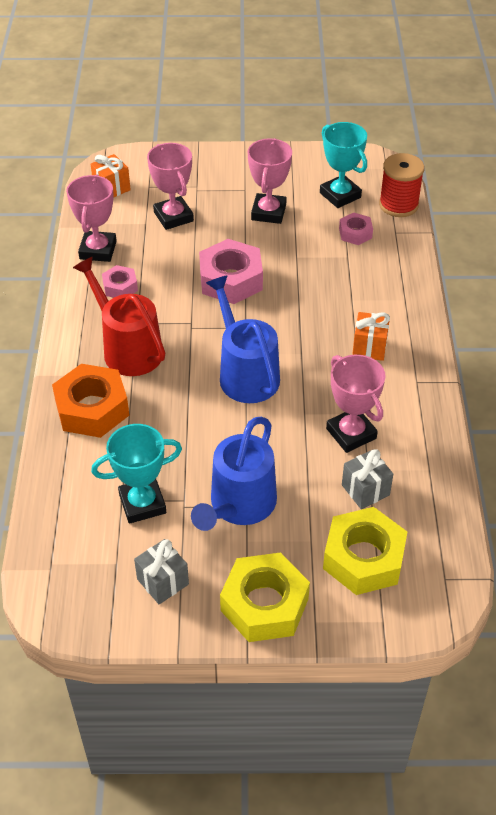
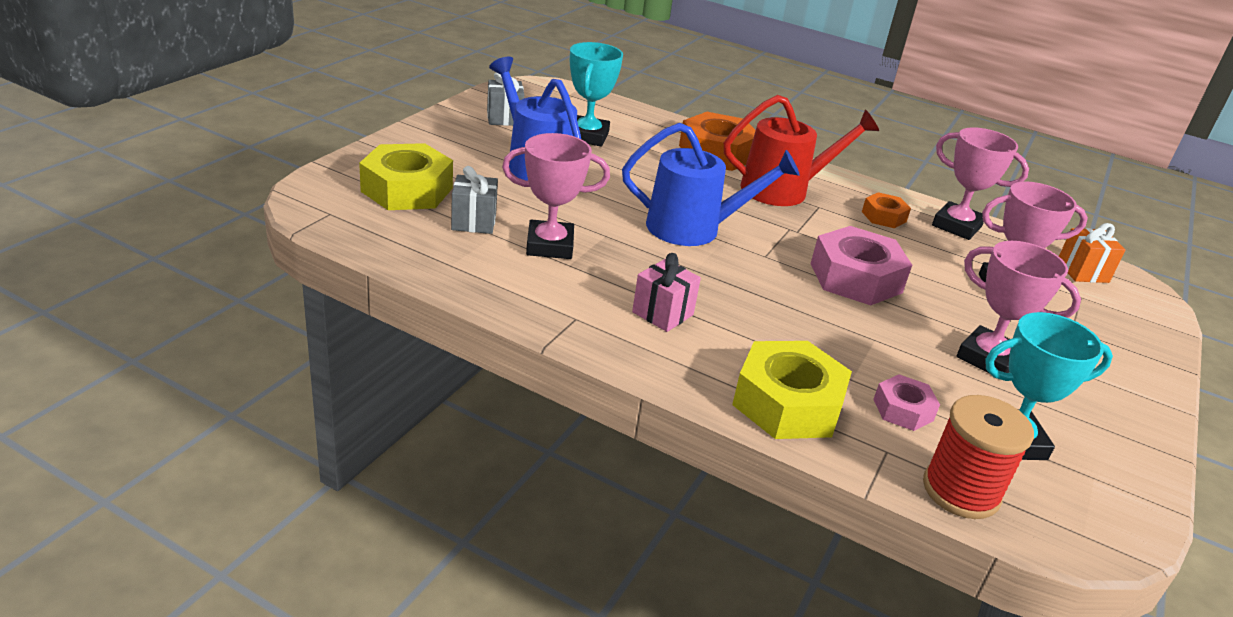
camera: 115 degrees right, 15 degrees down
(120, 287) = (884, 216): pink nut -> orange nut
(264, 604) = (430, 140): yellow nut -> yellow nut (787, 403)
(369, 347) = (662, 313): orange gift -> pink gift

